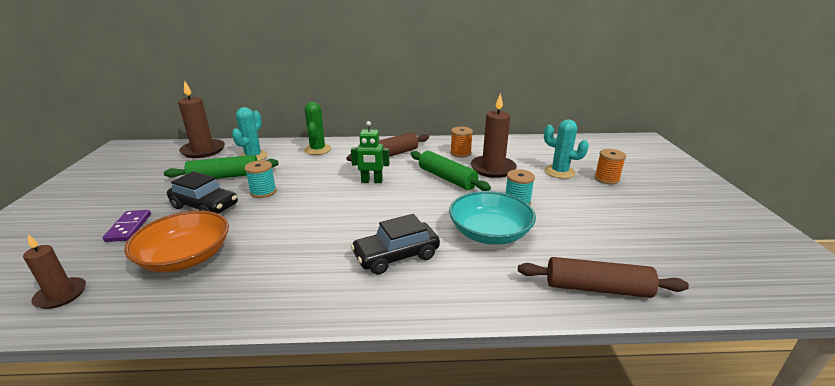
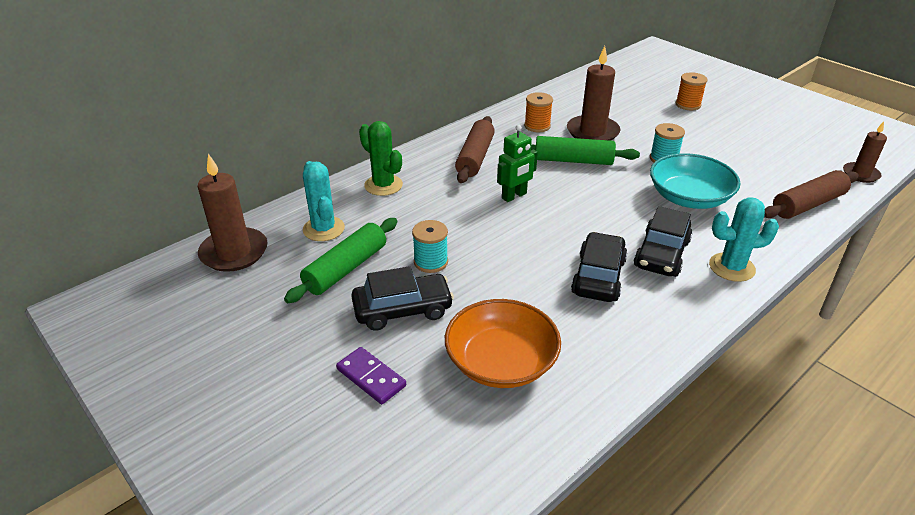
camera: 40 degrees left, 10 degrees up
(61, 295) = (463, 465): brown candle -> brown candle (860, 174)
(328, 246) = (598, 277): none -> black car
(559, 172) = (647, 112): turquoise cactus -> turquoise cactus (731, 267)

